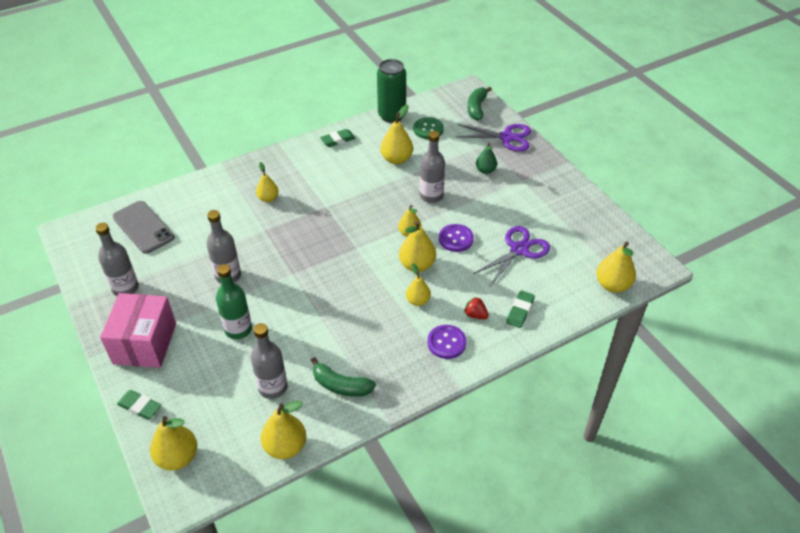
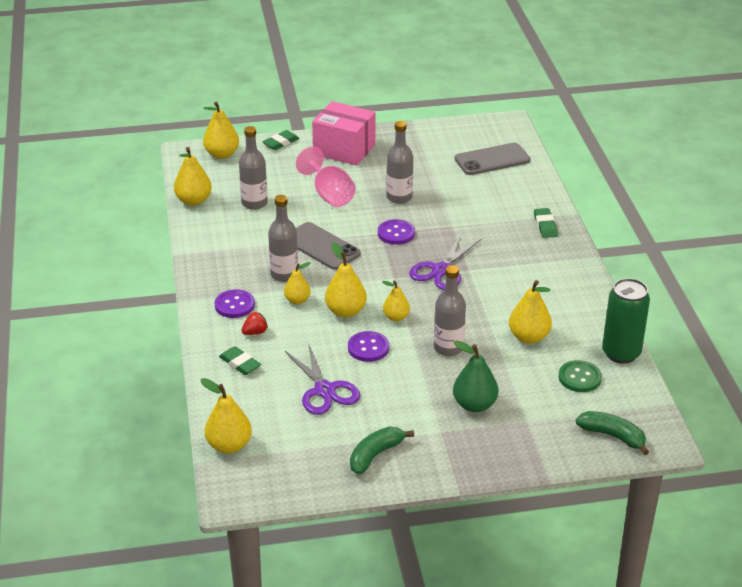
camera: 110 degrees right, 10 degrees down
(125, 288) = (415, 145): grey bottle -> grey bottle (284, 274)
(238, 329) = (329, 195): green bottle -> pink goblet
(268, 198) = (500, 235): yellow pear -> none
(289, 263) = (396, 233): none -> purple button
(330, 309) = (321, 246): none -> grey phone
(338, 140) = (585, 299): green eraser -> green eraser (545, 225)
(341, 385) = (231, 237): green banana -> green banana (375, 455)
(485, 170) = (474, 405): green pear -> green pear, size x1.55
(507, 137) = (534, 445): purple scissors -> purple scissors (441, 270)

